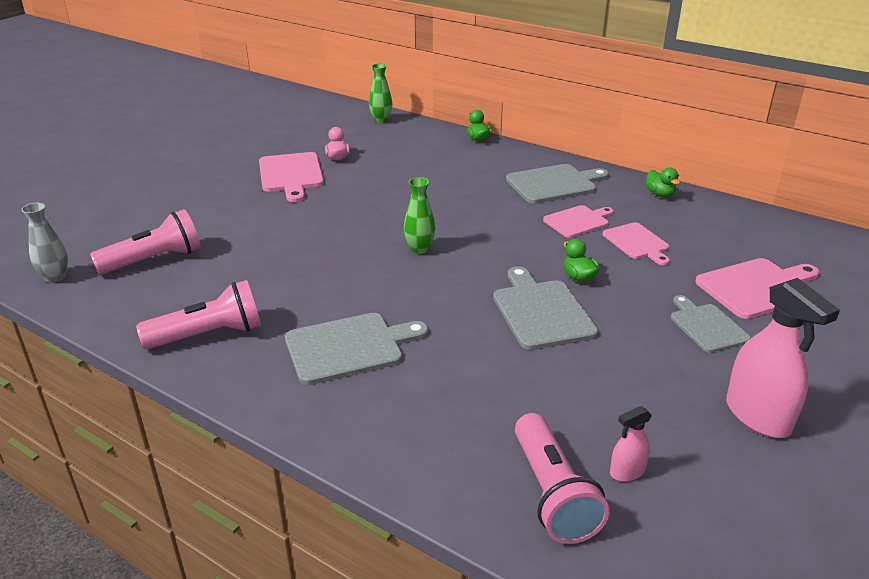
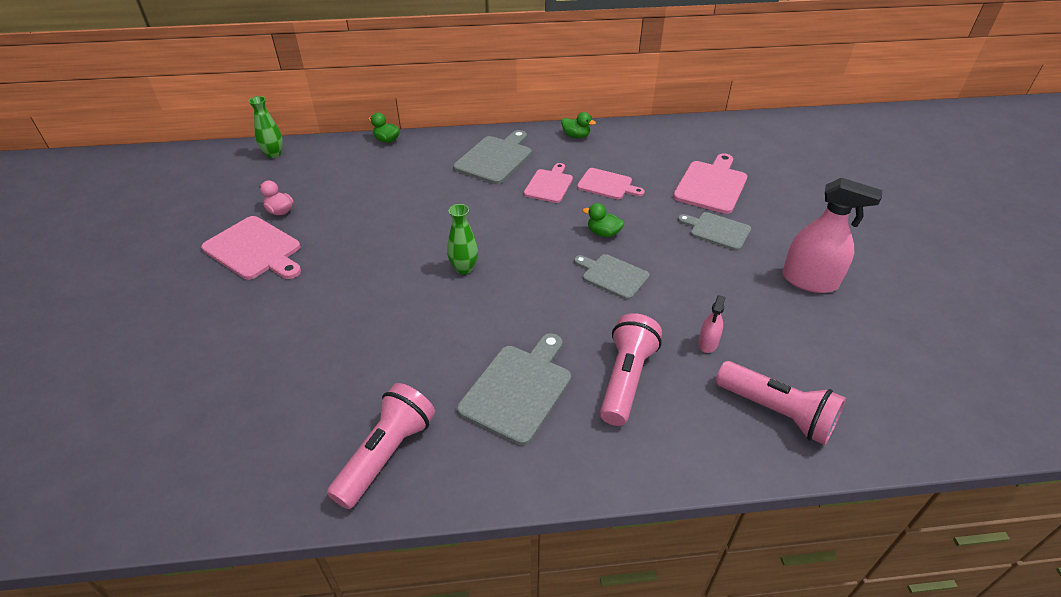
camera: 40 degrees left, 10 degrees up
(55, 277) = (132, 499): grey vase -> none
(154, 260) = (227, 413): pink flashlight -> pink flashlight (626, 379)
(541, 311) = (613, 275): grey cutting board -> grey cutting board, size x0.66
(627, 472) = (794, 366): pink spray bottle -> pink spray bottle (708, 343)

